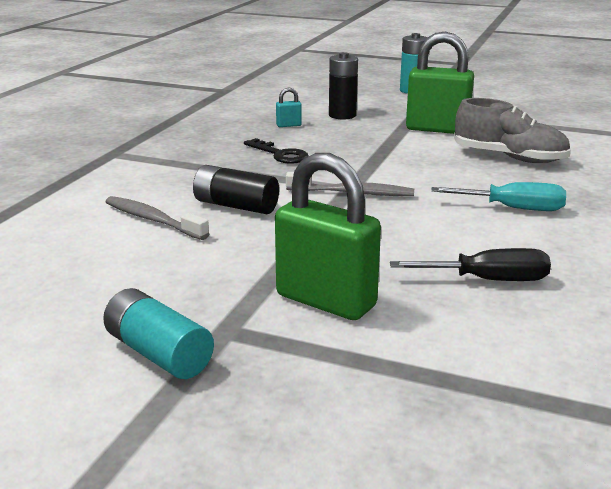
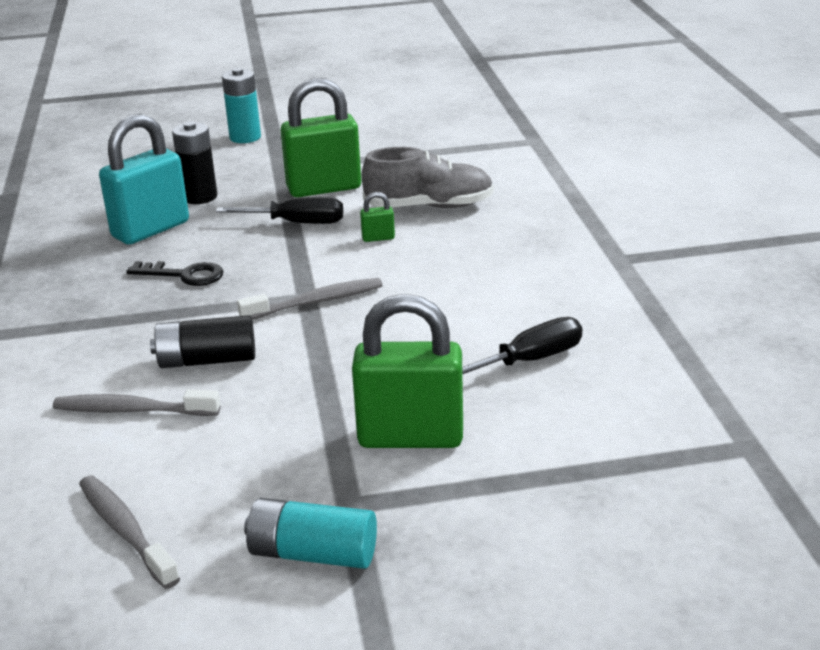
camera: 30 degrees left, 5 degrees up
(59, 288) = (125, 530): none -> grey toothbrush
(288, 125) = (151, 229): turquoise padlock -> turquoise padlock, size x2.46
(393, 144) = (297, 223): none -> black screwdriver
(446, 167) = (378, 238): none -> green padlock
(513, 208) = (485, 270): turquoise screwdriver -> none

